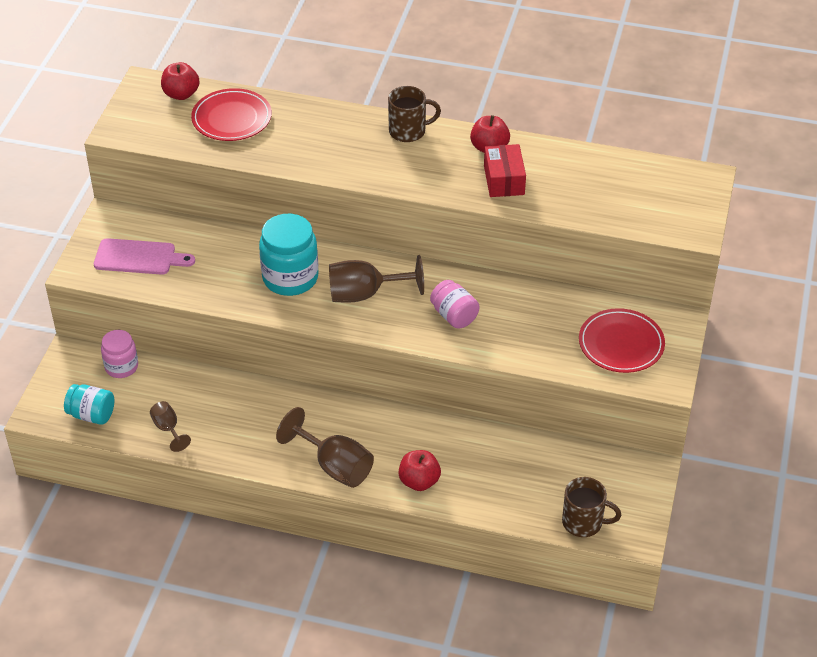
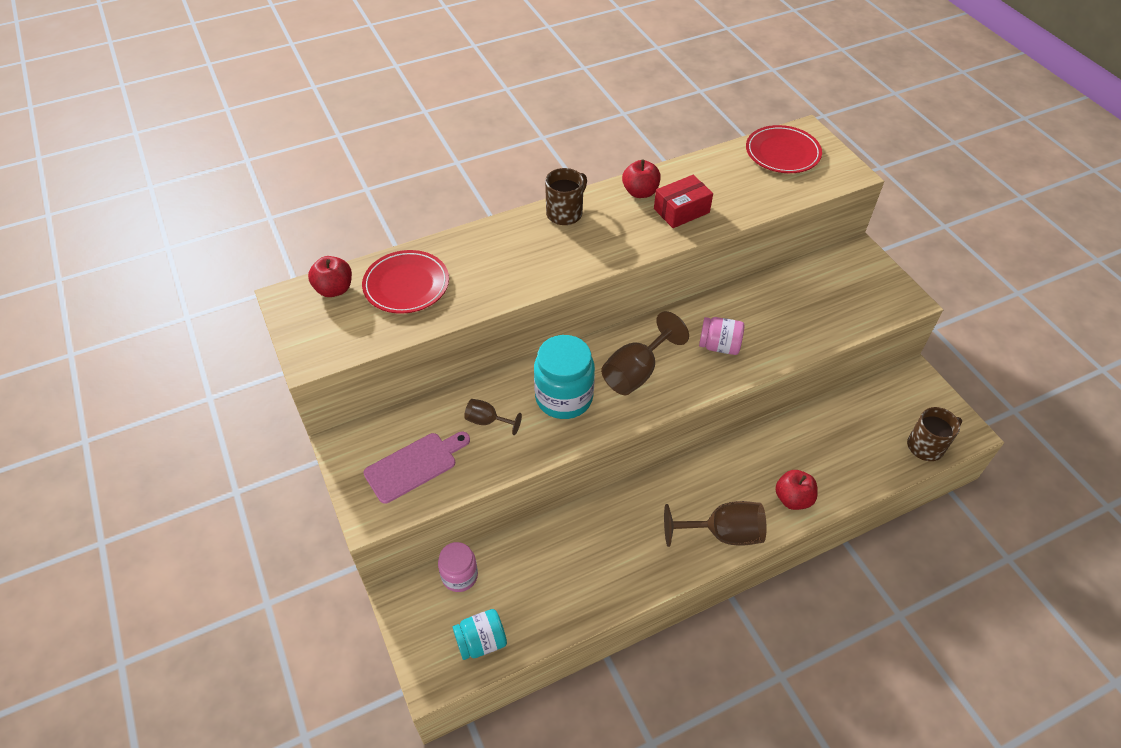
camera: 40 degrees left, 5 degrees up
(168, 429) = (561, 603): brown goblet -> brown goblet (487, 421)
(504, 180) = (681, 211): red box -> red box turned 75 degrees counterclockwise
(621, 344) = (848, 292): red plate -> red plate (782, 153)

